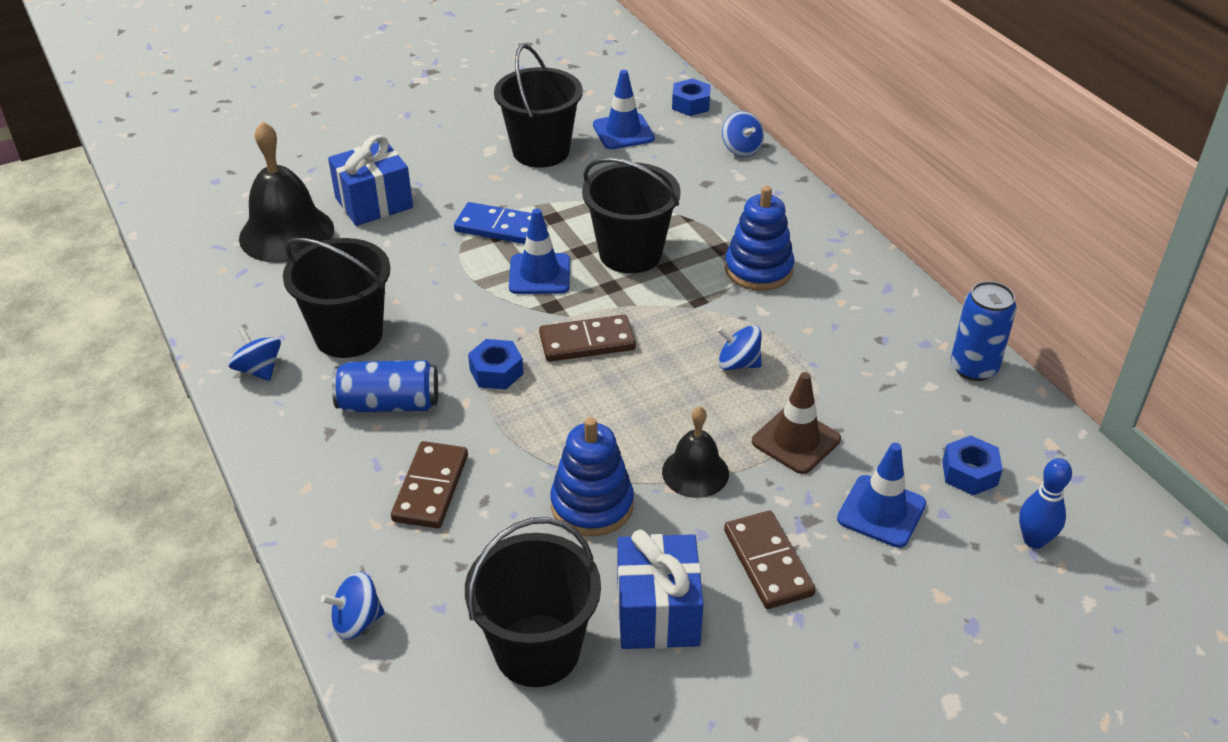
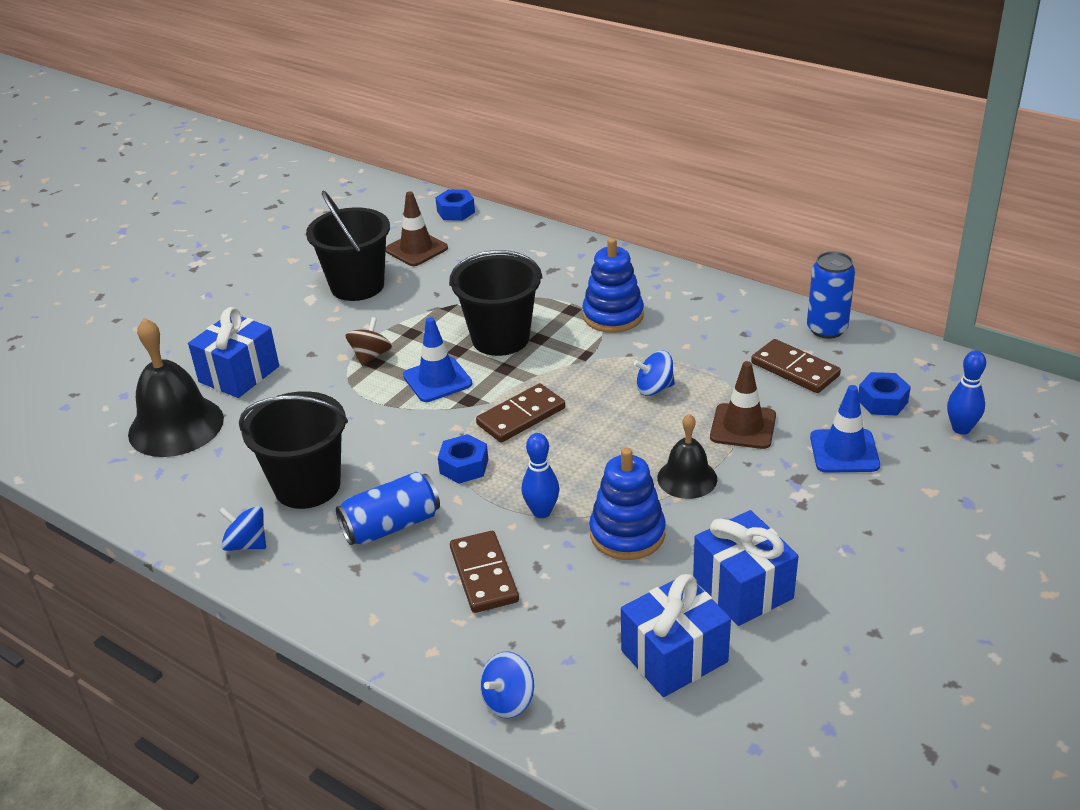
camera: 25 degrees left, 5 degrees down
(499, 227) = (371, 356): blue domino -> brown spinning top
(530, 448) = (542, 512): none -> blue bowling pin
(537, 650) = (674, 656): black bucket -> blue gift
(623, 132) = (416, 249): blue traffic cone -> brown traffic cone
(741, 149) = (525, 232): blue spinning top -> none
(767, 562) = (793, 519): brown domino -> brown domino (794, 369)

